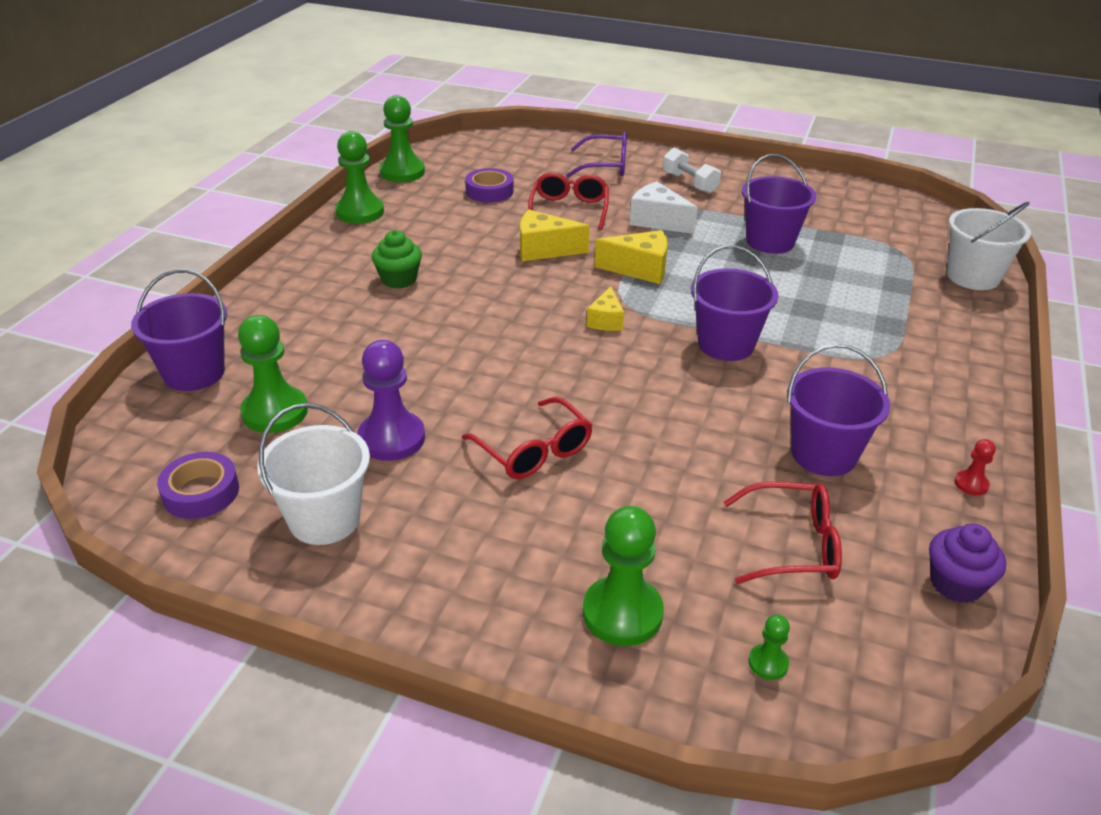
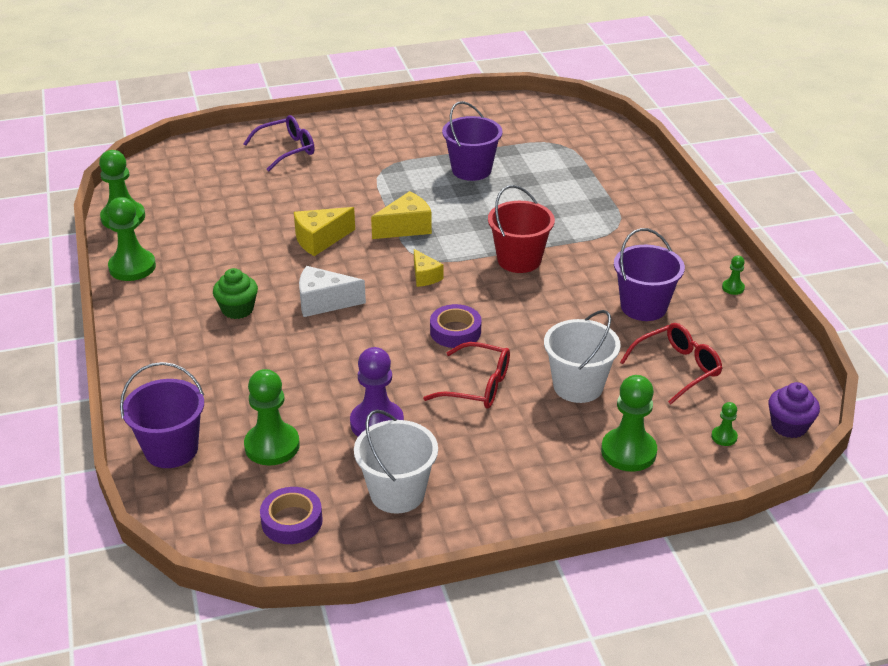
camera: 35 degrees left, 0 degrees up
(489, 191) = (219, 207): purple tape -> purple tape (455, 331)
(569, 209) = (301, 198): red glasses -> none
(657, 221) = (377, 183): white cheese -> white cheese (323, 302)
(689, 183) = (367, 142): white dumbbell -> none
(726, 344) = (519, 260): purple bucket -> red bucket
(956, 583) = (772, 348): purple cupcake -> purple cupcake (789, 426)
(971, 484) = (733, 288): red pawn -> green pawn
(972, 277) = (619, 147): white bucket -> white bucket (578, 386)

